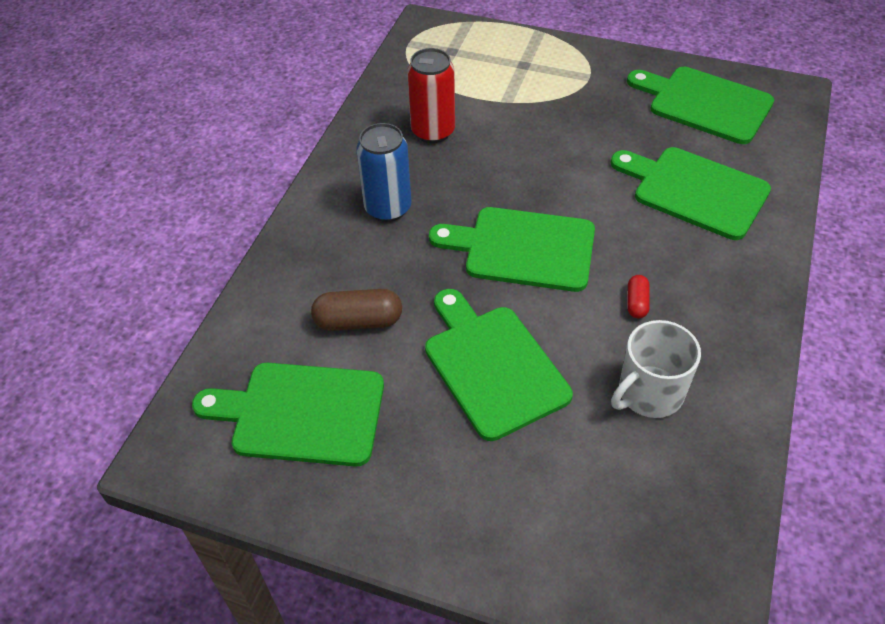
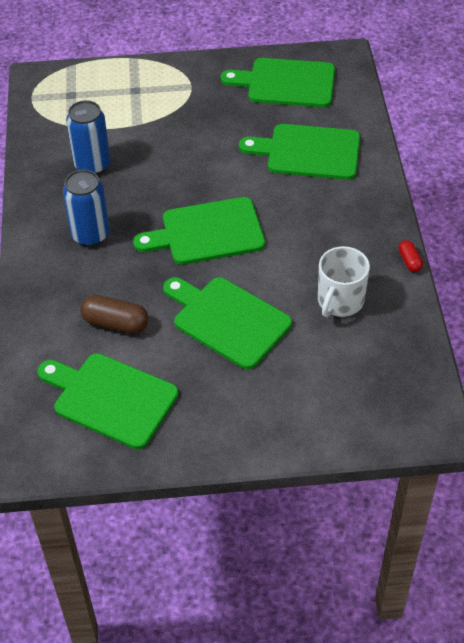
camera: 25 degrees left, 0 degrees up
(301, 413) = (111, 399): green cutting board -> green cutting board turned 45 degrees clockwise
(358, 321) = (115, 323): brown capsule -> brown capsule turned 45 degrees clockwise
(433, 131) = (92, 165): red can -> blue can
(637, 303) = (304, 244): red capsule -> red capsule (409, 261)

